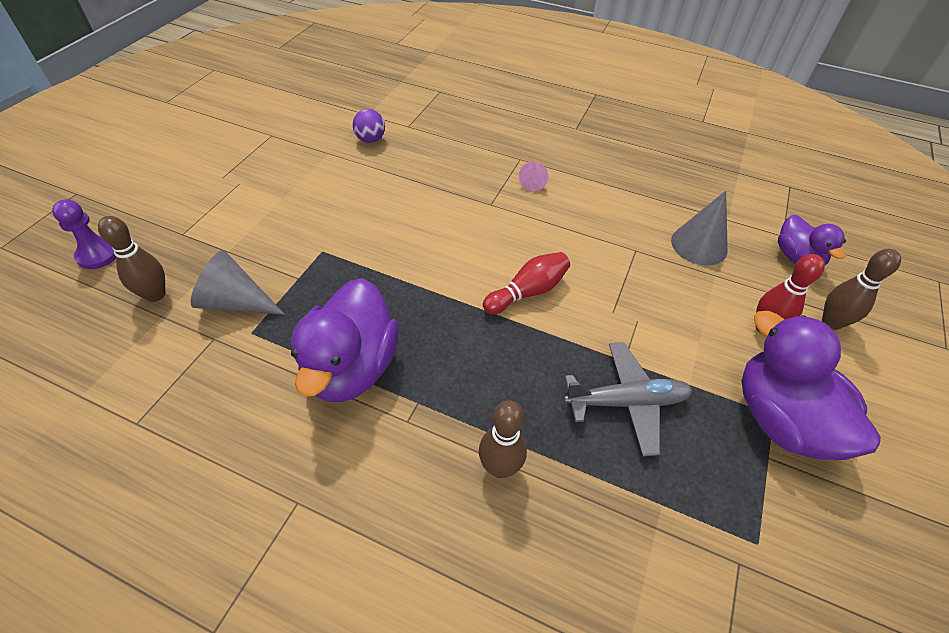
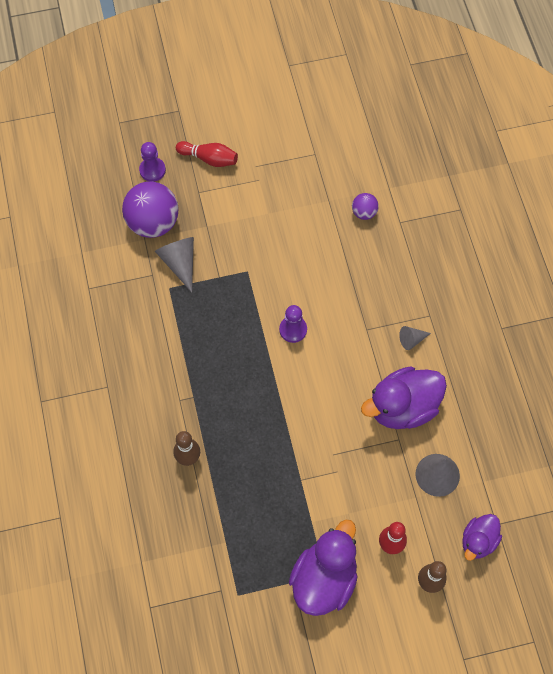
camera: 55 degrees right, 15 degrees up
(155, 295) = (153, 223): brown bowling pin -> purple ball
(351, 367) = (187, 351): purple duck -> purple duck (402, 407)
(431, 256) = (293, 329): none -> purple pawn
(528, 292) = (309, 400): red bowling pin -> red bowling pin (209, 159)
(533, 182) = (411, 340): pink cone -> grey cone
(626, 402) = (273, 495): grey plane -> none

